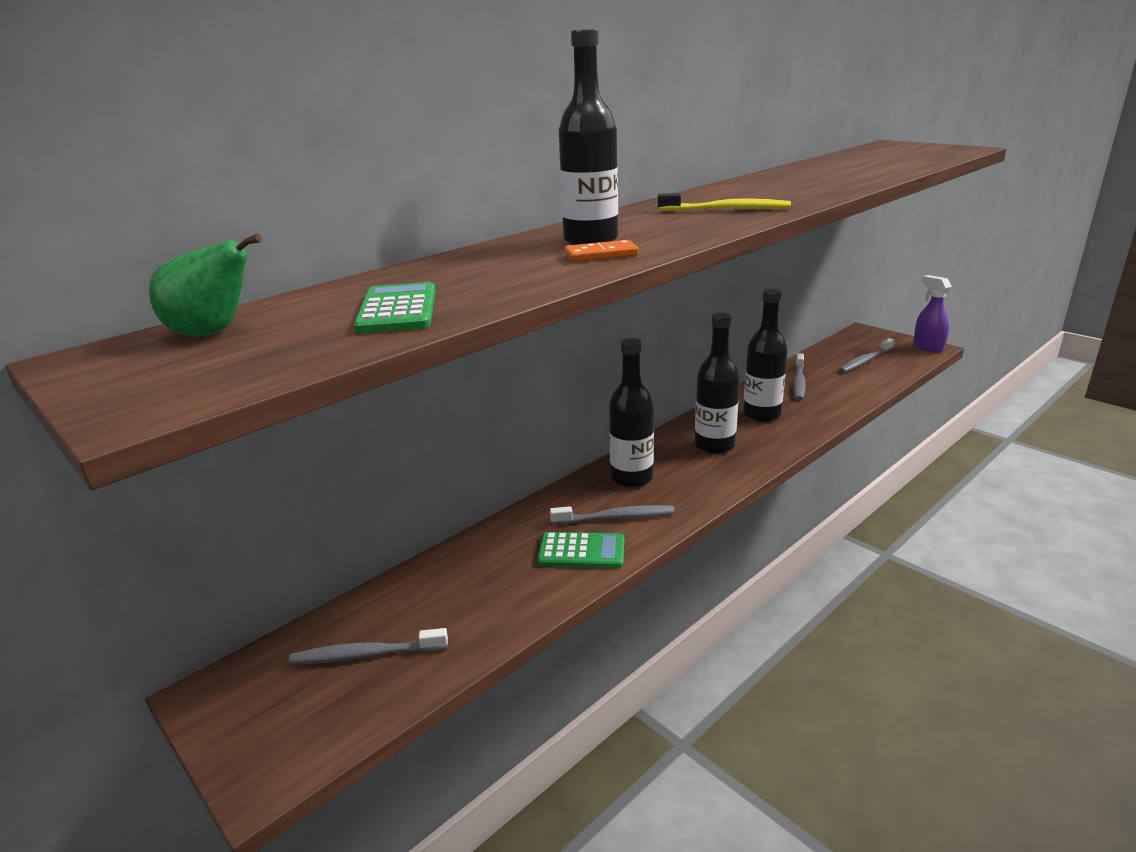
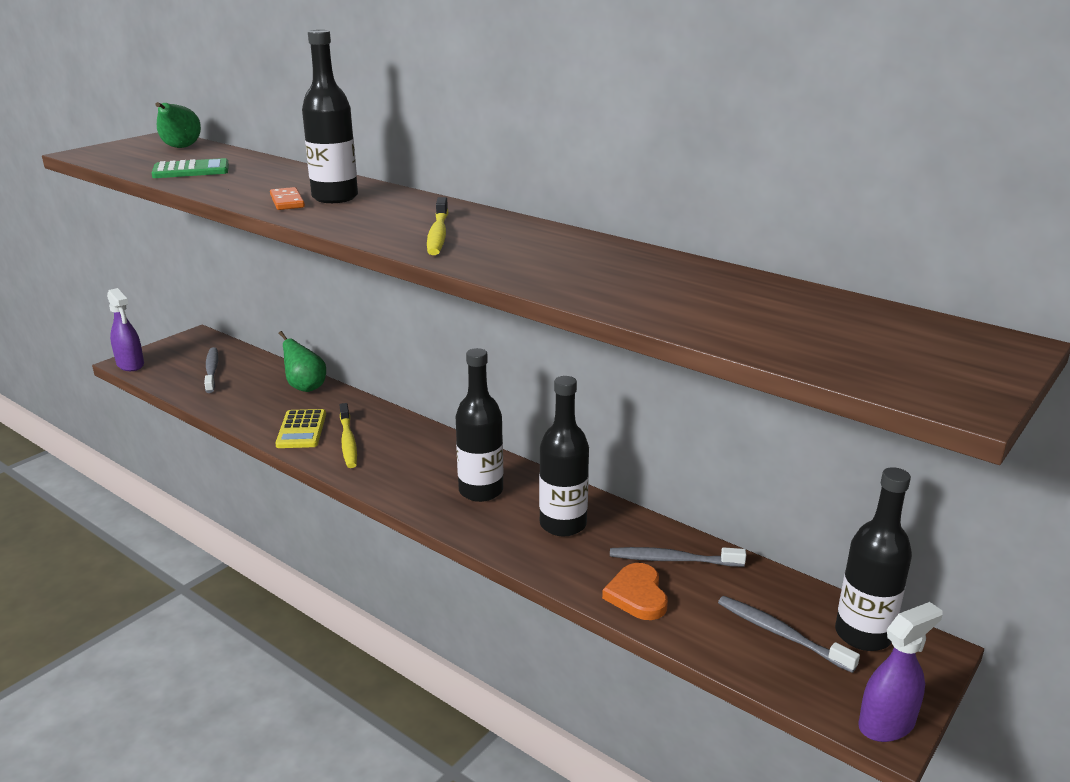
camera: 80 degrees right, 0 degrees up
(278, 773) = (130, 365): none -> purple spray bottle
(467, 557) = (305, 387): none -> green pear
(581, 551) = (301, 430): green calculator -> yellow calculator
(615, 517) = (348, 441): grey toothbrush -> yellow toothbrush
(631, 478) = (414, 446): black bottle -> black bottle (863, 634)
(842, 395) = (637, 595): none -> orange heart

